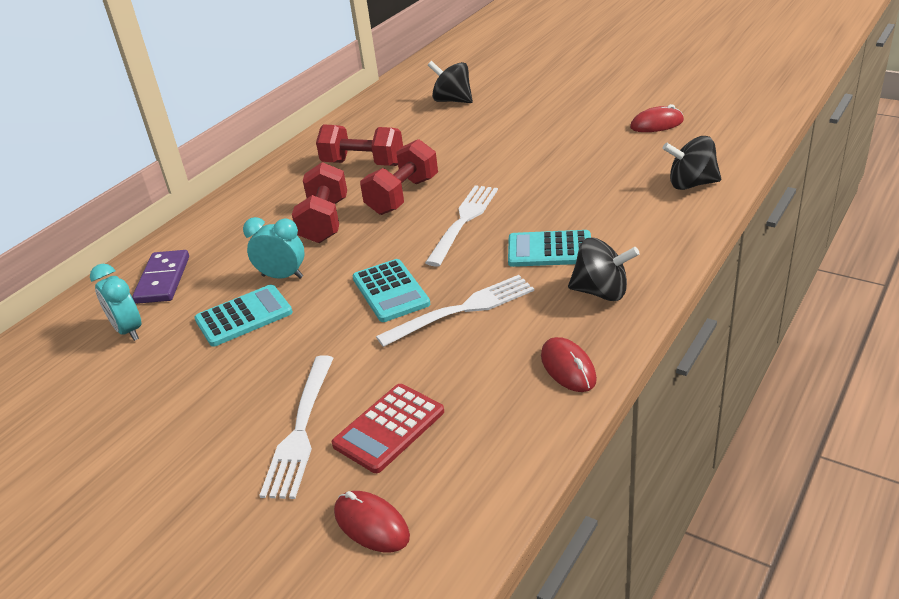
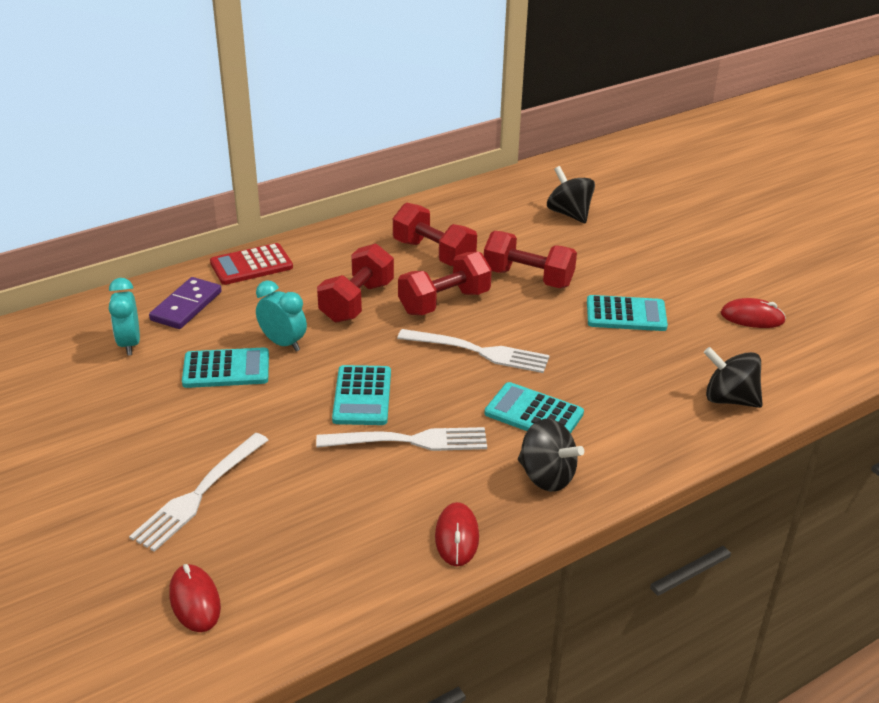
camera: 20 degrees right, 0 degrees up
(389, 428) = (267, 524): red calculator -> red calculator (251, 265)
(458, 155) = (528, 278): none -> red dumbbell
(463, 221) = (478, 351): white fork -> white fork turned 60 degrees clockwise
(560, 154) = (626, 314): none -> turquoise calculator

